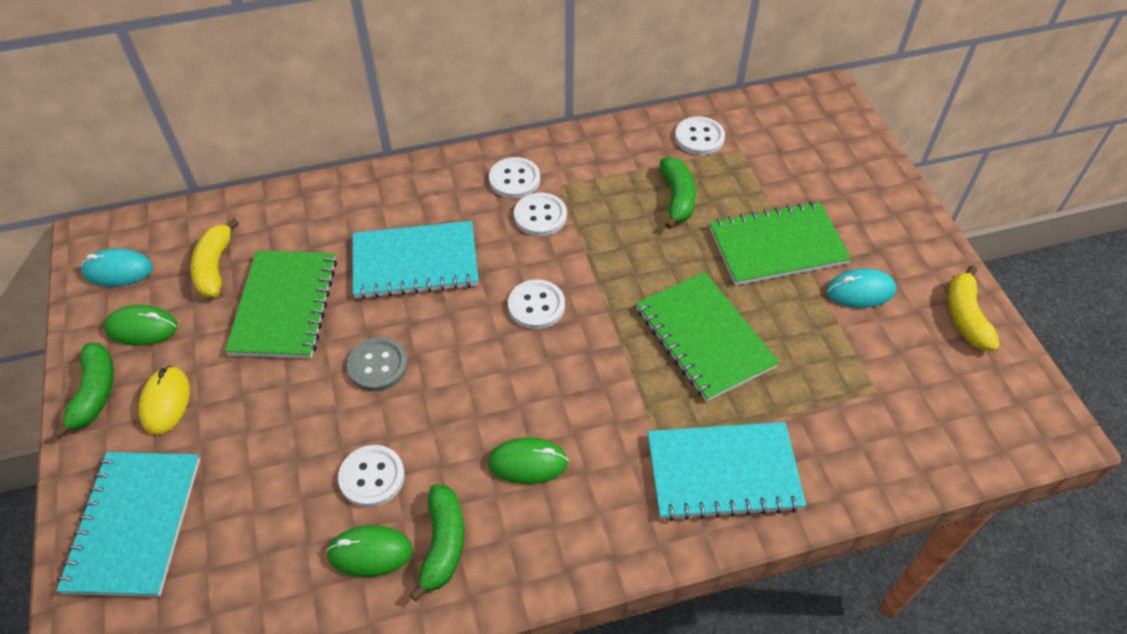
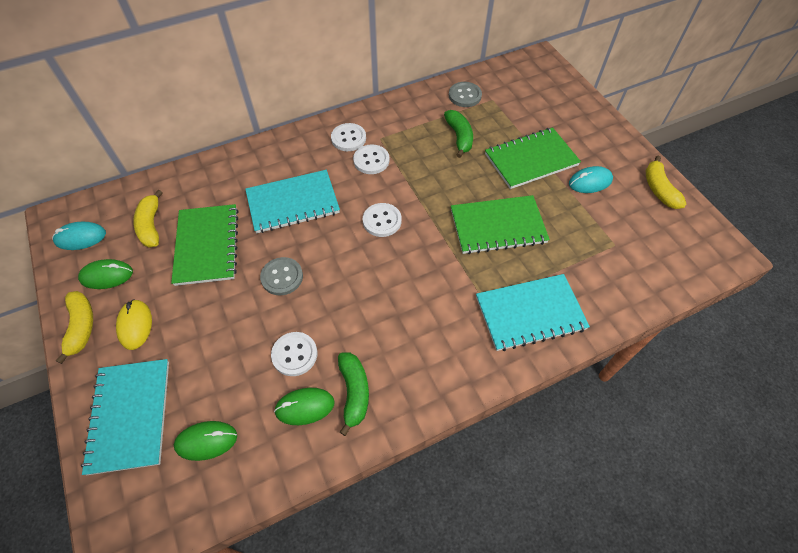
camera: 10 degrees left, 5 degrees up
(95, 393) = (81, 327): green banana -> yellow banana
(528, 463) = (400, 327): green mouse -> green mouse (206, 441)
(699, 137) = (464, 95): white button -> grey button
(704, 337) = (498, 226): green notebook -> green notebook turned 60 degrees counterclockwise

